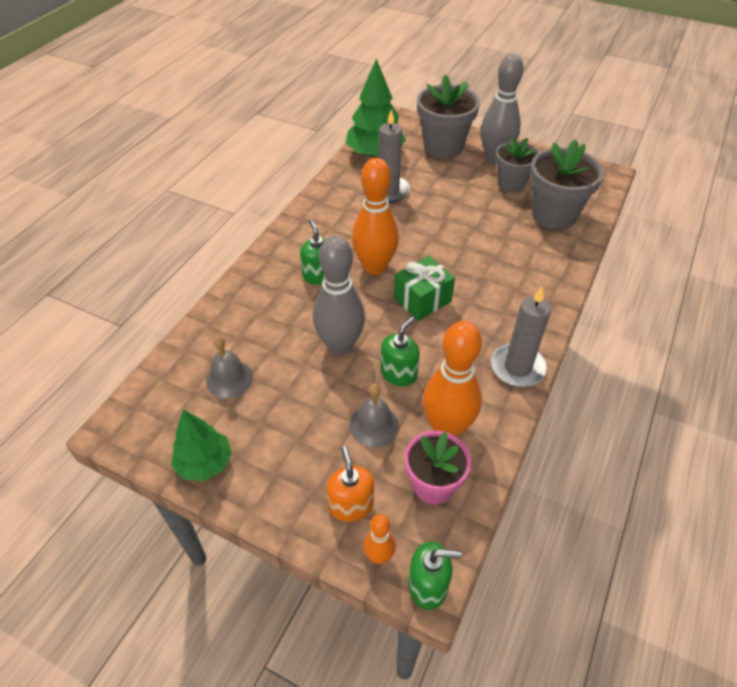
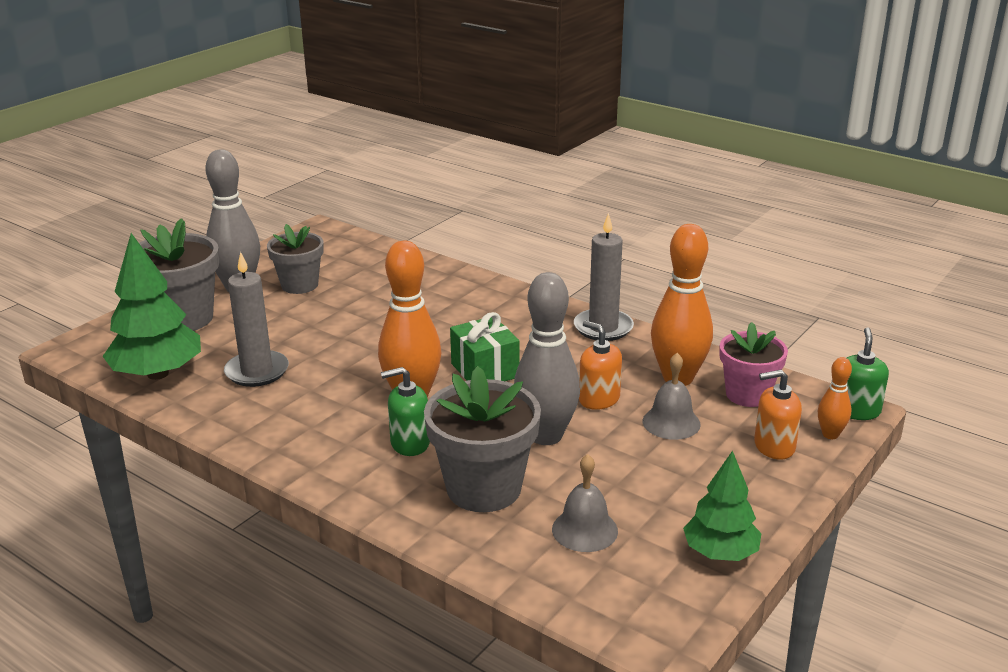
camera: 80 degrees left, 20 degrees down
(399, 373) = (599, 399): green soap dispenser -> orange soap dispenser
(554, 215) = (374, 270): grey flower pot -> grey flower pot (484, 488)

